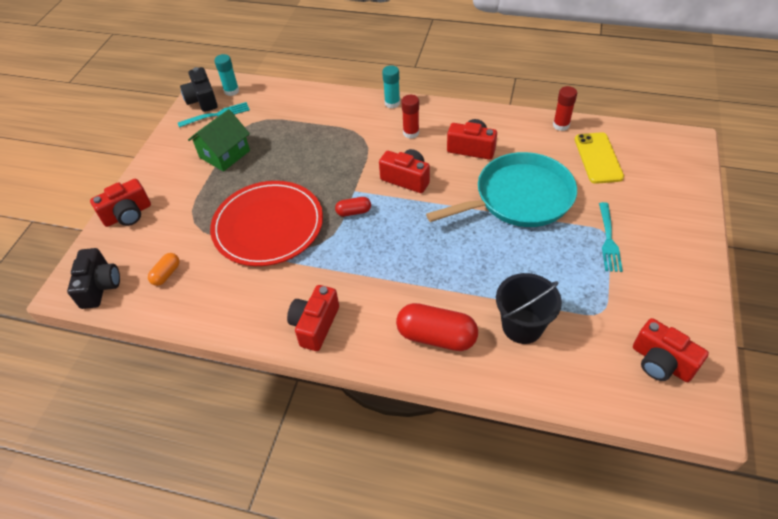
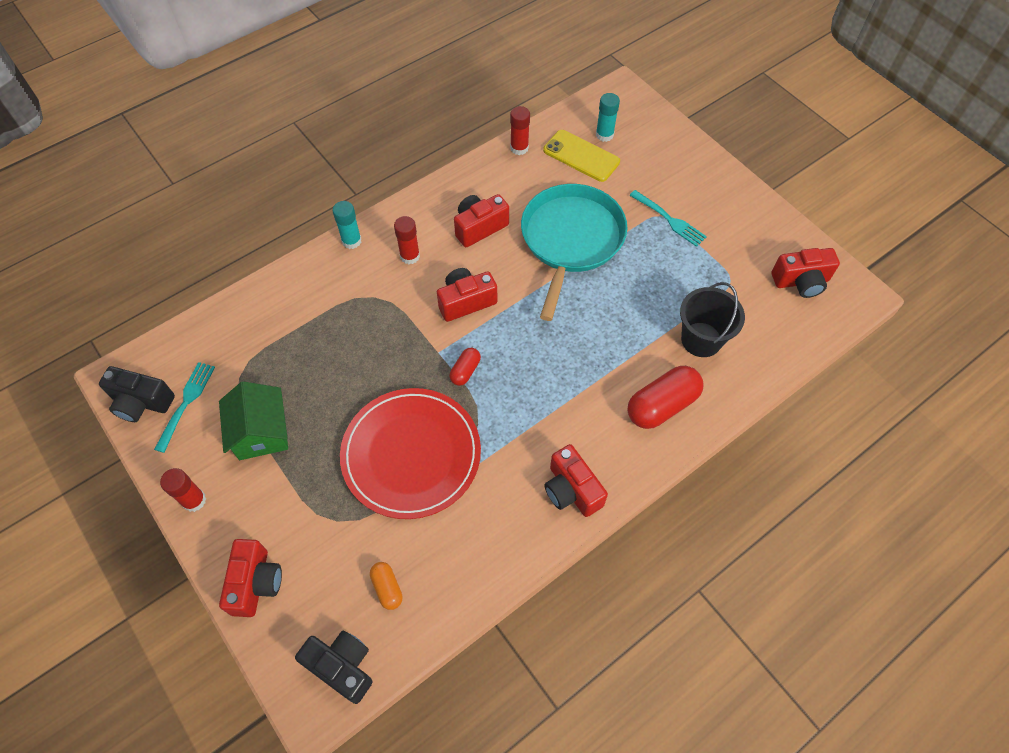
camera: 55 degrees left, 10 degrees up
(160, 157) = (194, 500): none -> red glue stick
(231, 91) = (160, 365): turquoise glue stick -> turquoise glue stick (604, 135)

